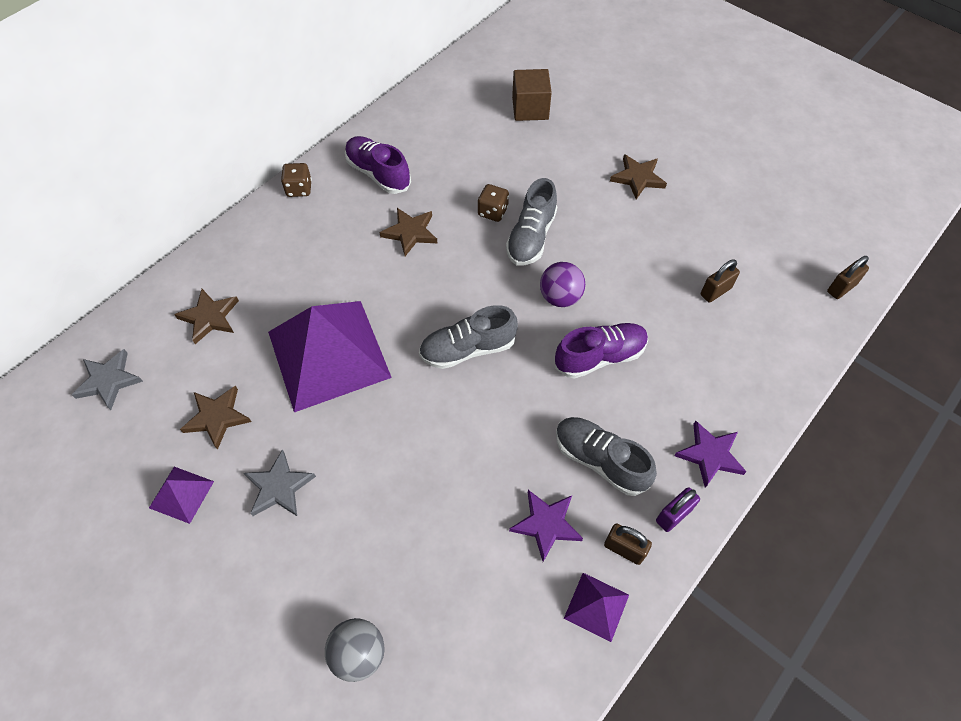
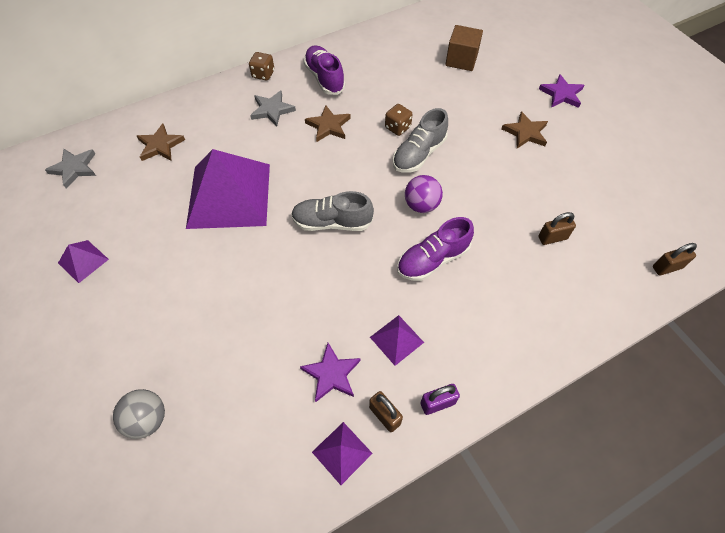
camera: 20 degrees right, 0 degrees up
(217, 417) = (132, 215): brown star -> none
(279, 487) = (150, 278): grey star -> grey star (272, 110)
(600, 357) = (432, 260): purple shoe -> purple shoe turned 150 degrees clockwise
(600, 460) = (396, 339): grey shoe -> purple pyramid
(710, 455) = (490, 366): purple star -> purple star (561, 94)

